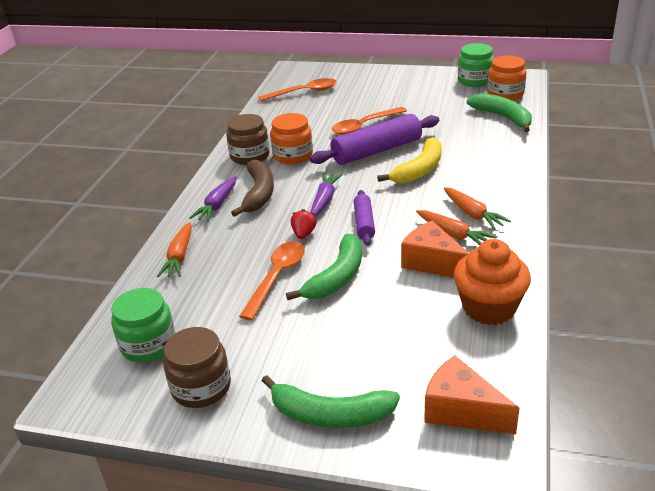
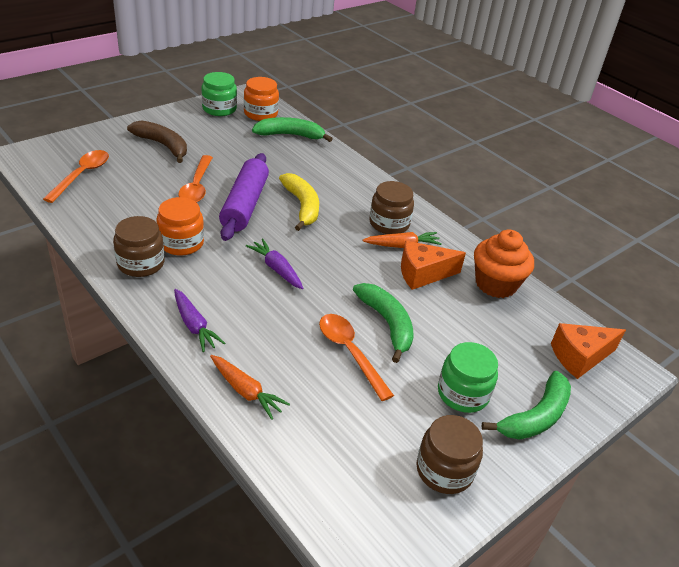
camera: 60 degrees left, 5 degrees up
(148, 344) = (355, 476): green jar -> green jar (463, 393)
(258, 194) = (213, 294): brown banana -> brown banana (163, 145)
(304, 234) = (309, 306): red strawberry -> none
(364, 223) = (335, 271): purple rolling pin -> none
(472, 214) = (389, 223): orange carrot -> brown jar

